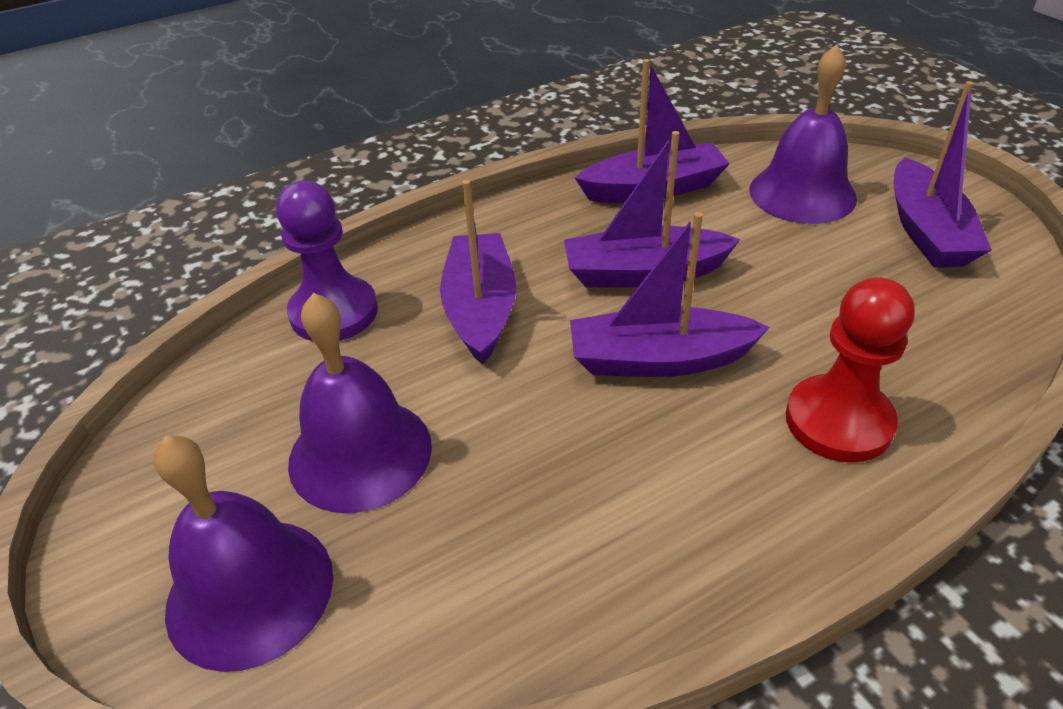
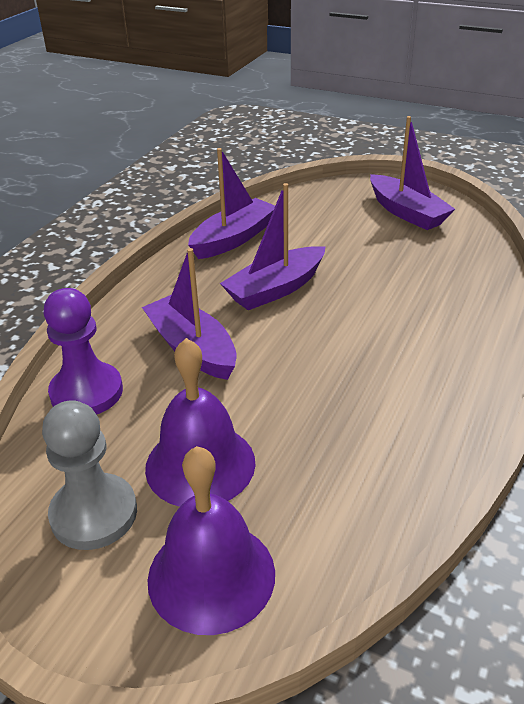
camera: 35 degrees left, 5 degrees down
(217, 452) = (94, 514): none -> grey pawn
(659, 359) = (331, 332): purple boat -> none
(802, 193) = (324, 213): purple bell -> none
(838, 421) = (451, 324): red pawn -> none

